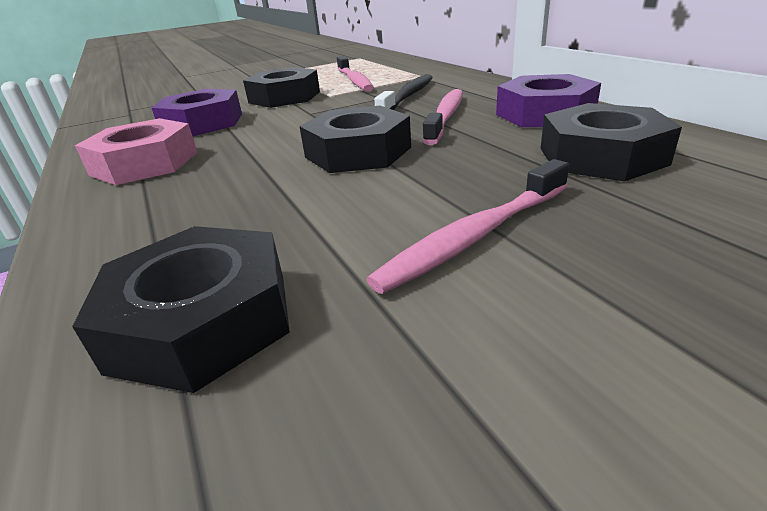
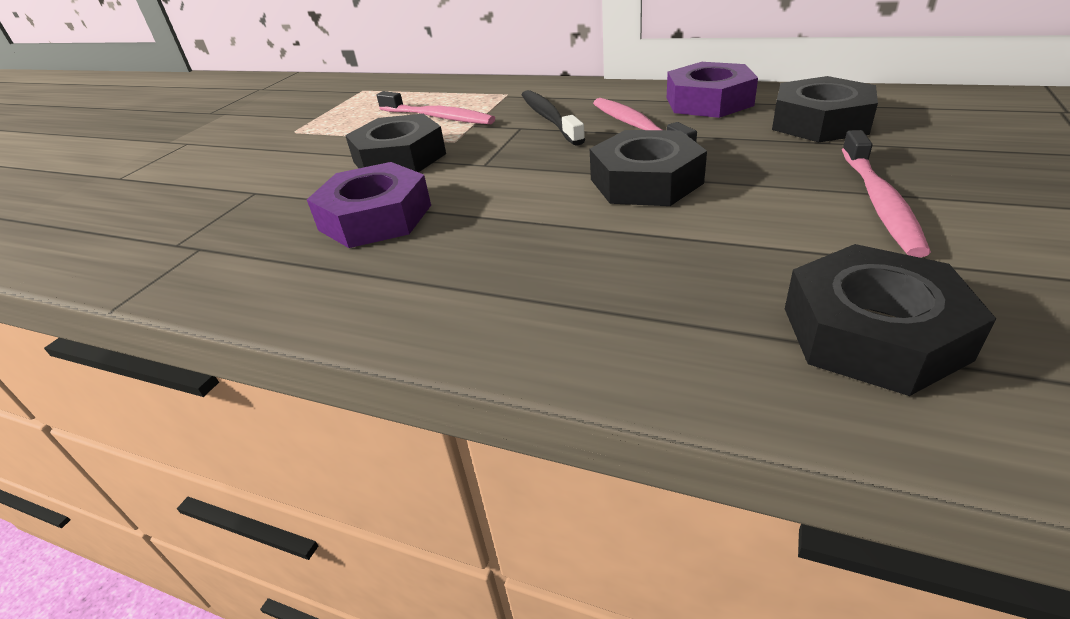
camera: 40 degrees left, 5 degrees up
(145, 163) = (441, 279): pink nut -> none

